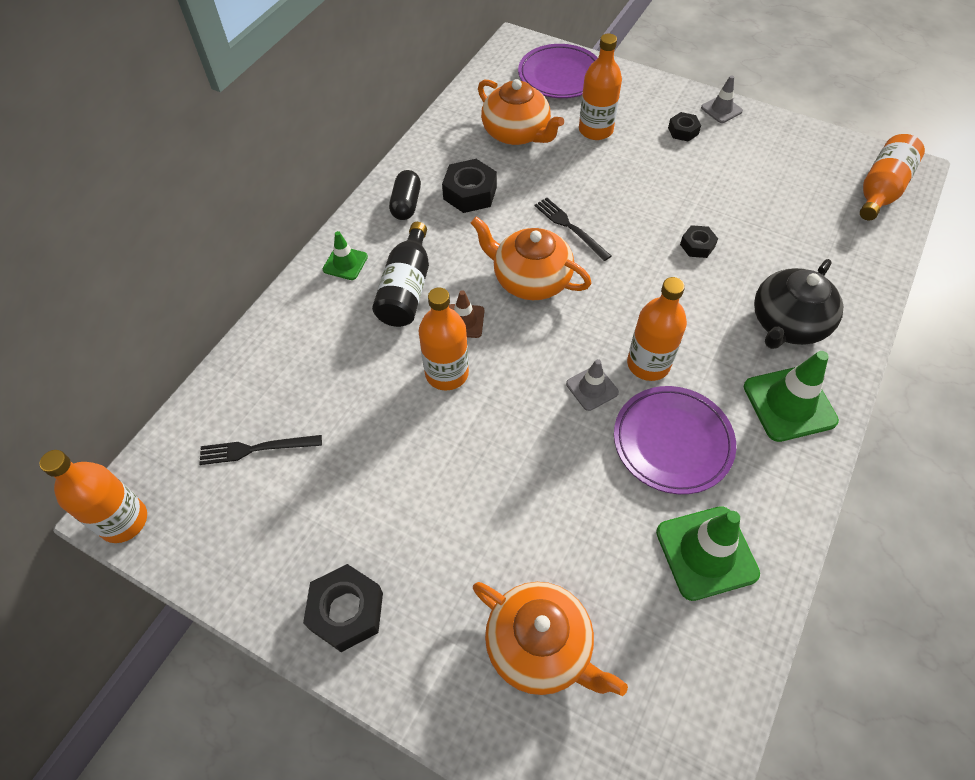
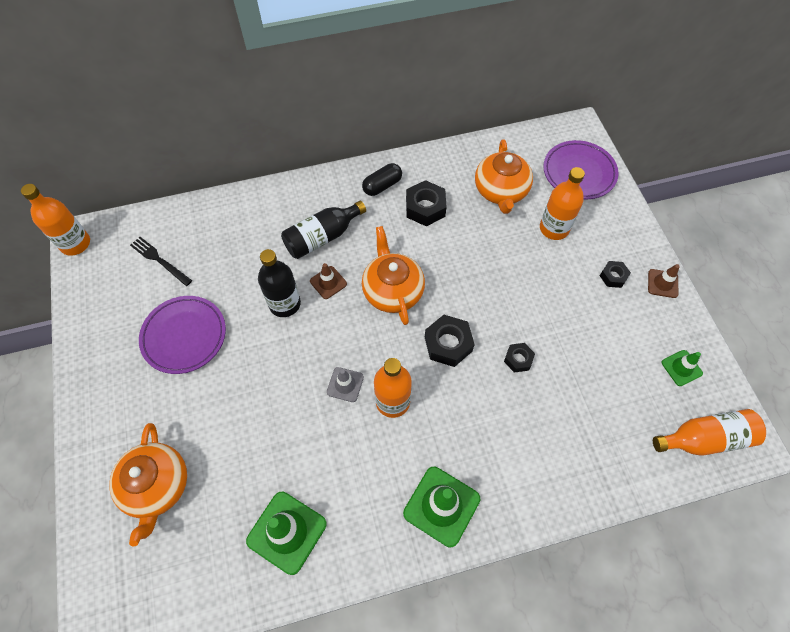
camera: 45 degrees right, 5 degrees up
(345, 263) = (310, 195): green traffic cone -> green traffic cone (681, 368)
(346, 611) = (105, 378): black nut -> black nut (448, 344)
(447, 373) = (285, 304): orange bottle -> black bottle
(570, 227) = (455, 279): black fork -> none
(672, 442) = (347, 457): purple plate -> purple plate (184, 336)
(721, 109) = (662, 283): grey traffic cone -> brown traffic cone
(787, 323) = (508, 460): black teapot -> none

